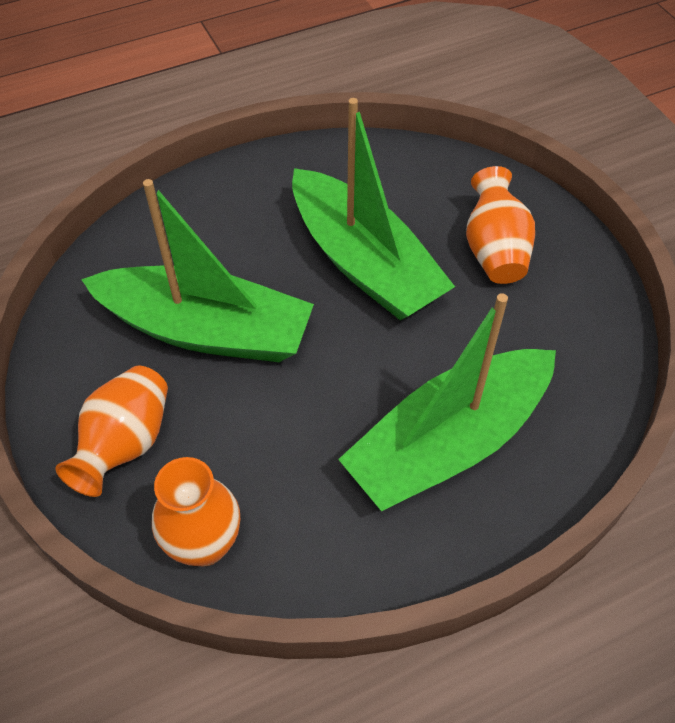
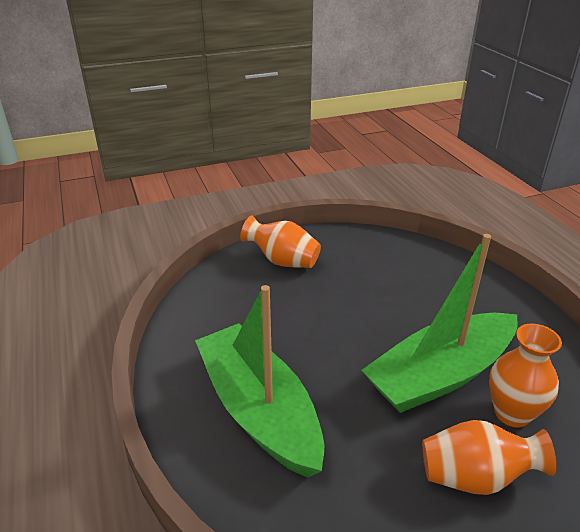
camera: 95 degrees right, 20 degrees down
(204, 544) = (212, 289): orange vase -> orange vase (512, 413)
(206, 330) = (365, 290): green boat -> none

